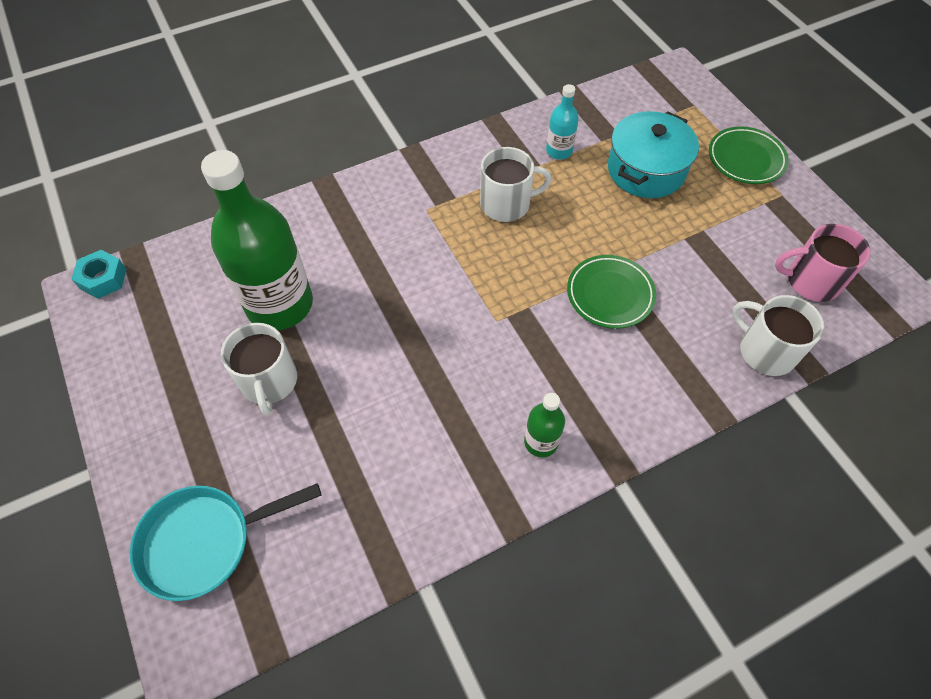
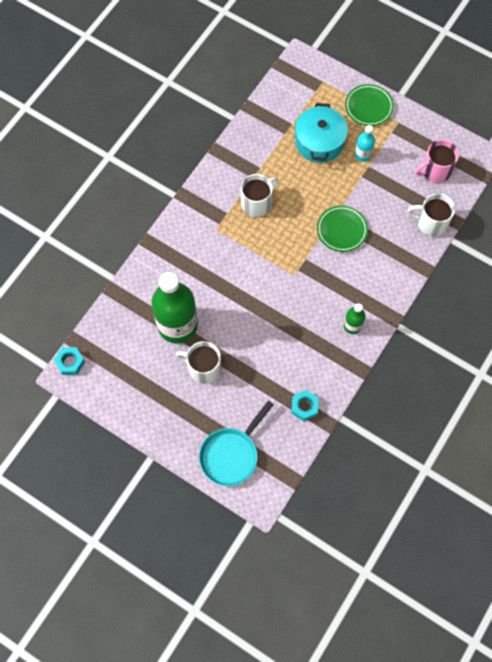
camera: 30 degrees left, 10 degrees up
(269, 381) = (203, 367): white mug -> white mug turned 150 degrees clockwise
(376, 531) = (304, 407): none -> turquoise nut
(559, 151) = (265, 153): turquoise bottle -> turquoise bottle (363, 154)

